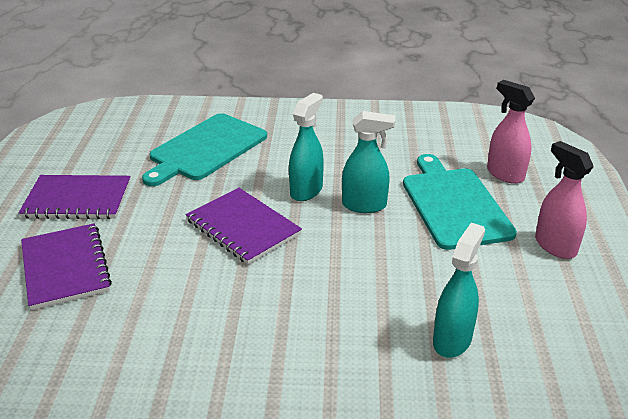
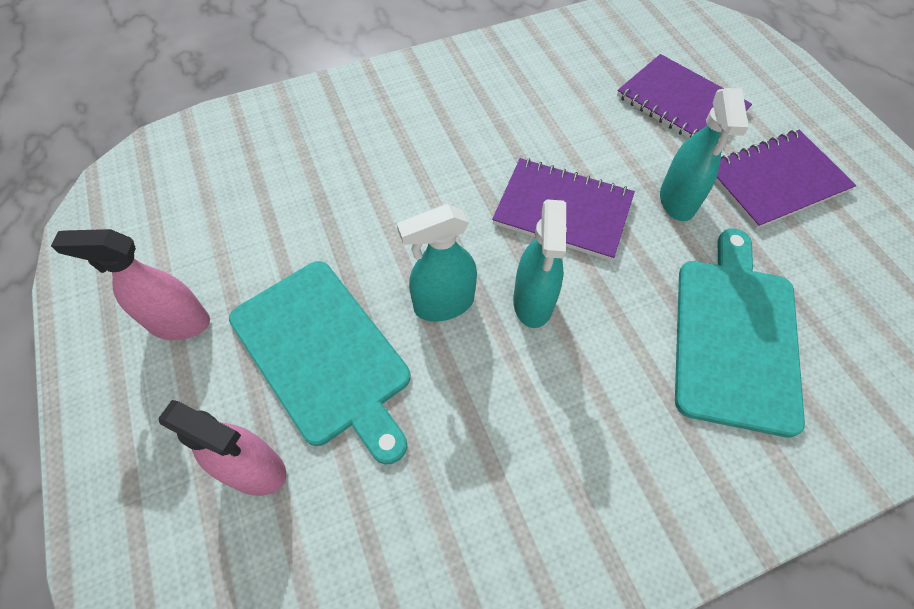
camera: 155 degrees right, 25 degrees up
(452, 340) = (287, 155): turquoise spray bottle -> turquoise spray bottle (677, 201)
(555, 246) = (179, 323): pink spray bottle -> pink spray bottle turned 150 degrees clockwise

